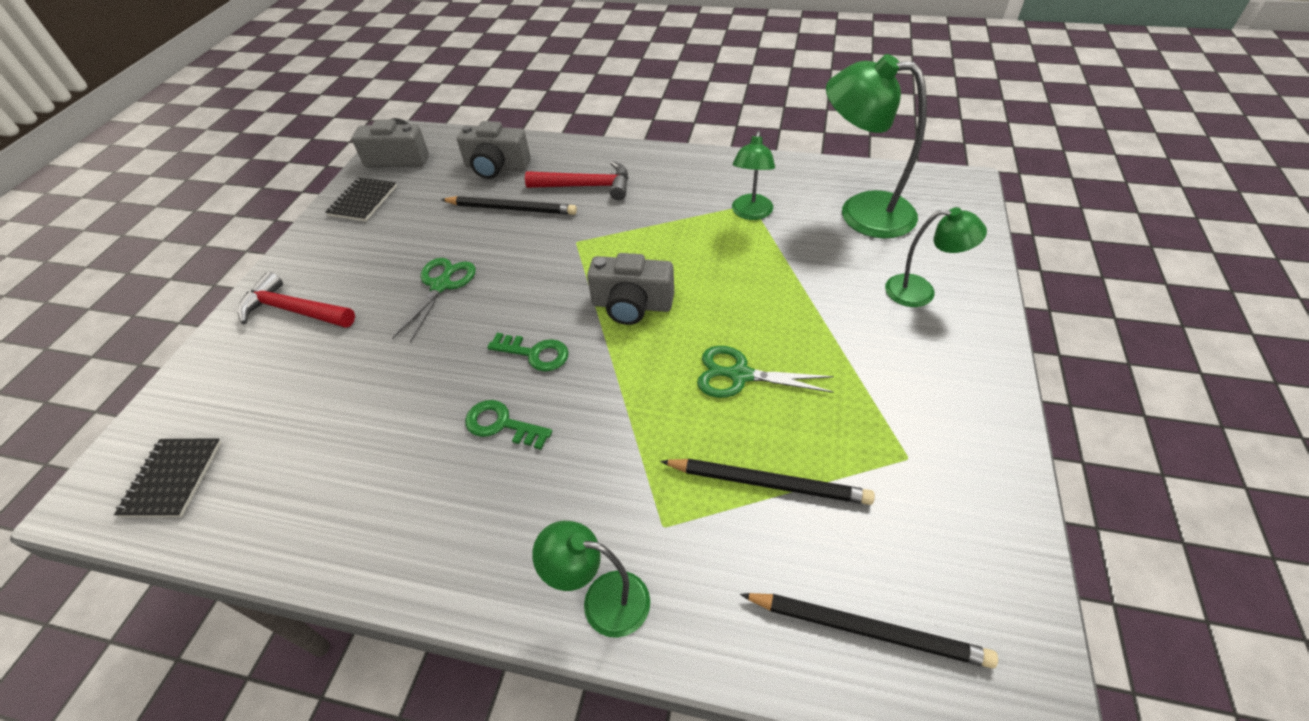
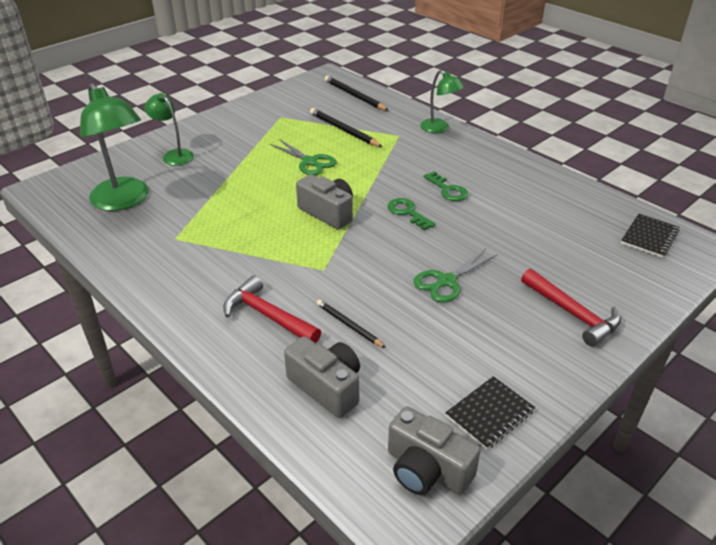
camera: 150 degrees left, 10 degrees down
(511, 208) = (348, 325): black pencil -> black pencil, size x0.64
(751, 213) = (185, 232): green lamp -> none

